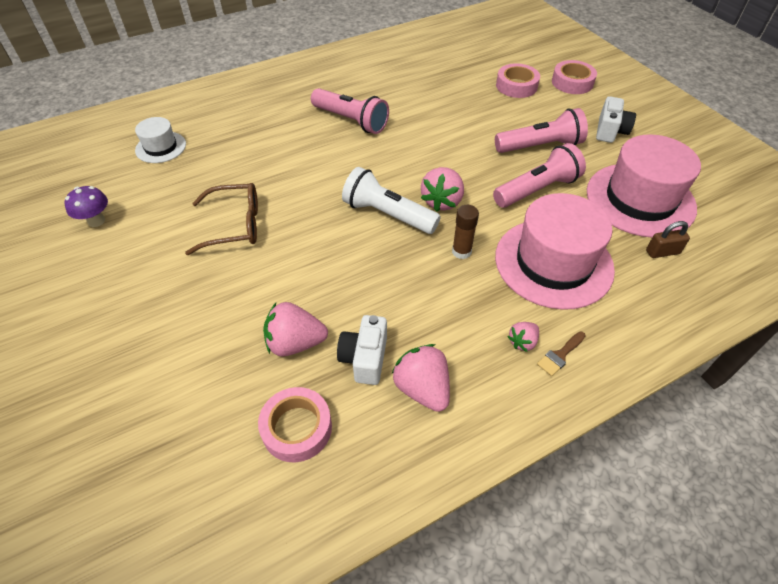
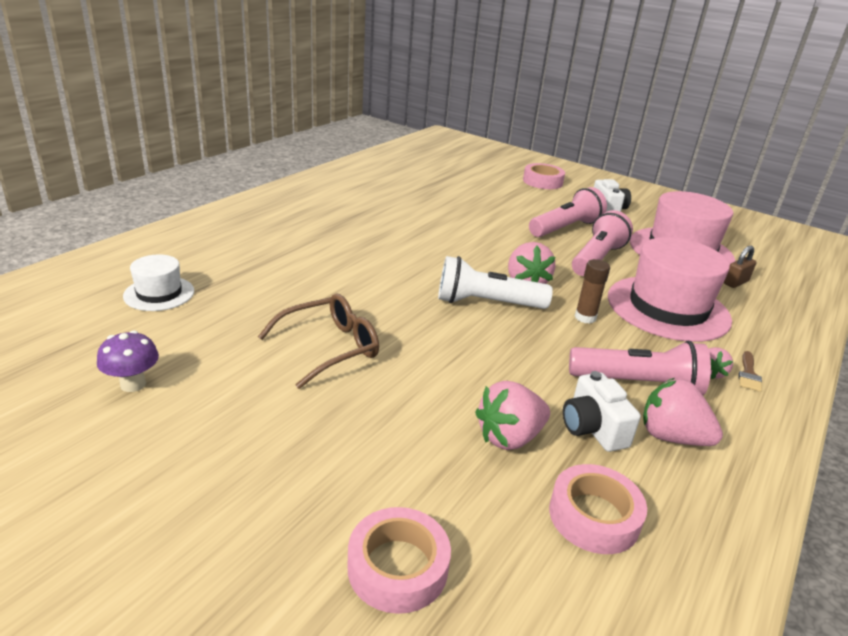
camera: 30 degrees left, 20 degrees down
(351, 121) = (370, 235): pink flashlight -> pink flashlight (638, 384)
(516, 86) = (499, 189): pink tape -> pink tape (397, 567)

